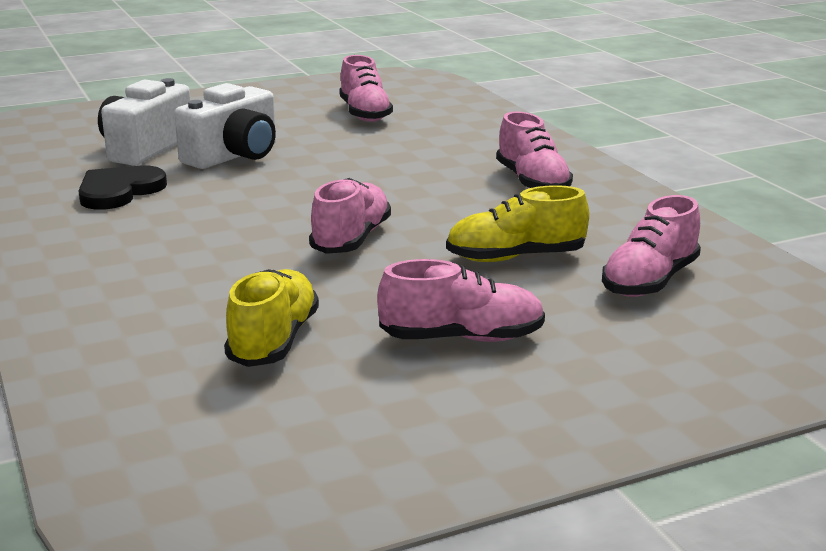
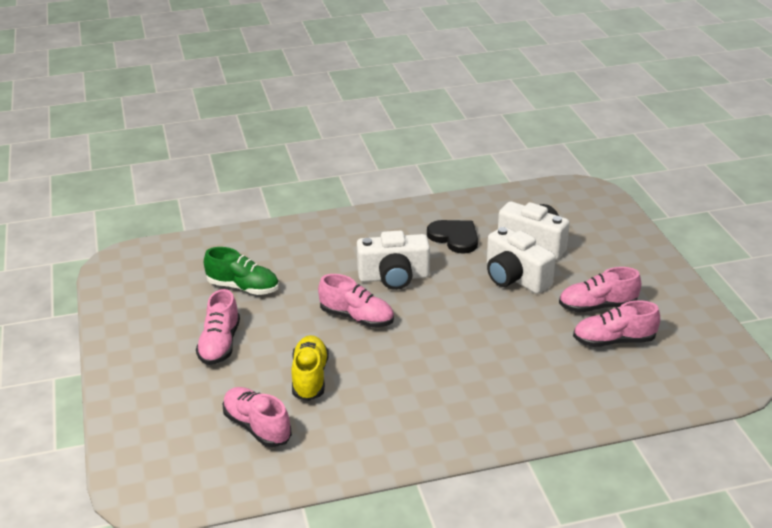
camera: 100 degrees right, 10 degrees up
(234, 223) = (394, 277): none -> white camera
(273, 341) = (243, 287): yellow shoe -> green shoe
(532, 182) = (438, 407): pink shoe -> pink shoe (597, 306)

